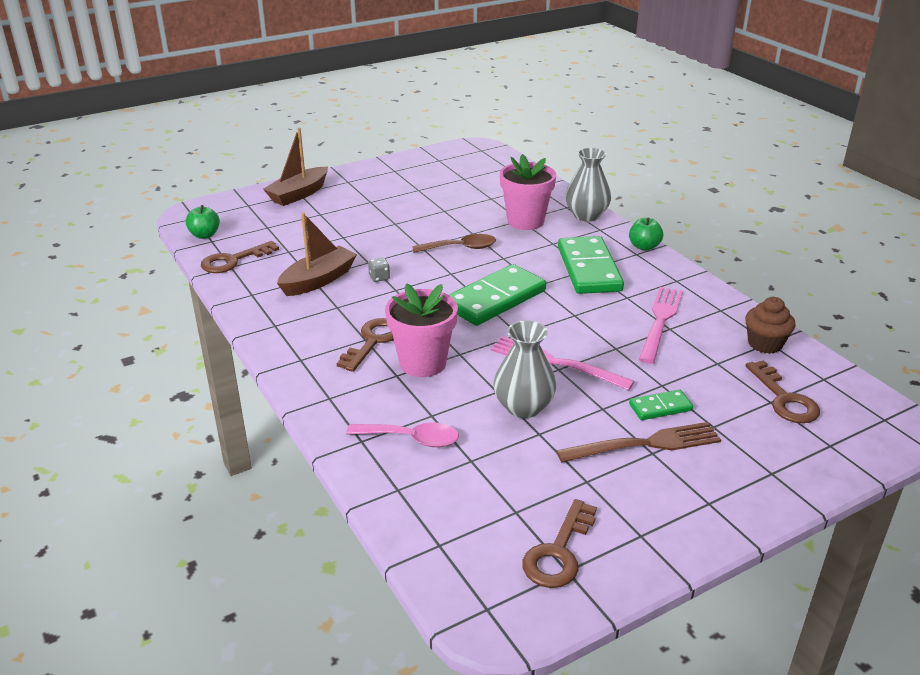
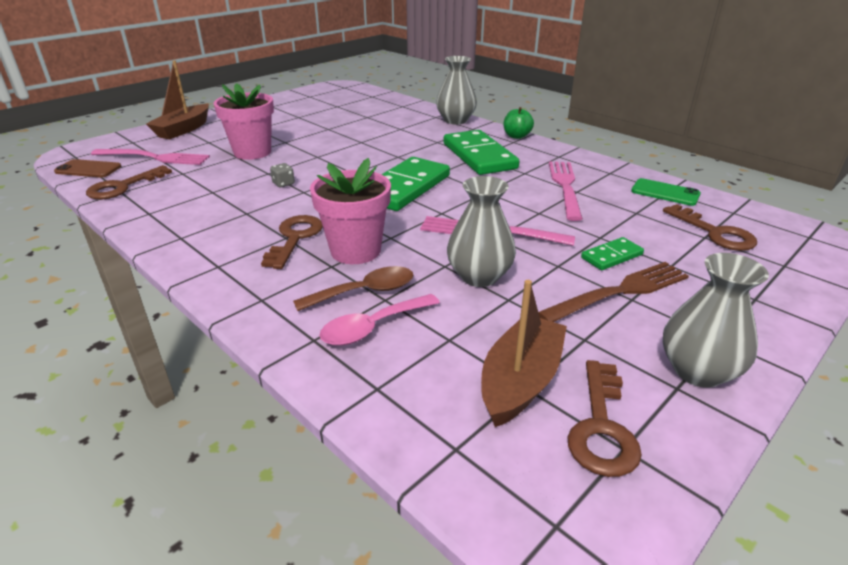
camera: 15 degrees left, 0 degrees up
(205, 235) = (88, 169): green apple -> brown phone
(266, 228) = (155, 157): none -> pink fork
(318, 280) = (220, 193): brown boat -> brown boat (520, 381)
(412, 439) = (372, 327): pink spoon -> pink spoon turned 150 degrees clockwise
(461, 248) = (355, 153): brown spoon -> brown spoon (365, 292)
(525, 221) = (405, 129): pink flower pot -> pink flower pot (252, 152)
(668, 526) = (698, 371): none -> grey vase
(765, 344) = (665, 193): brown cupcake -> green phone

